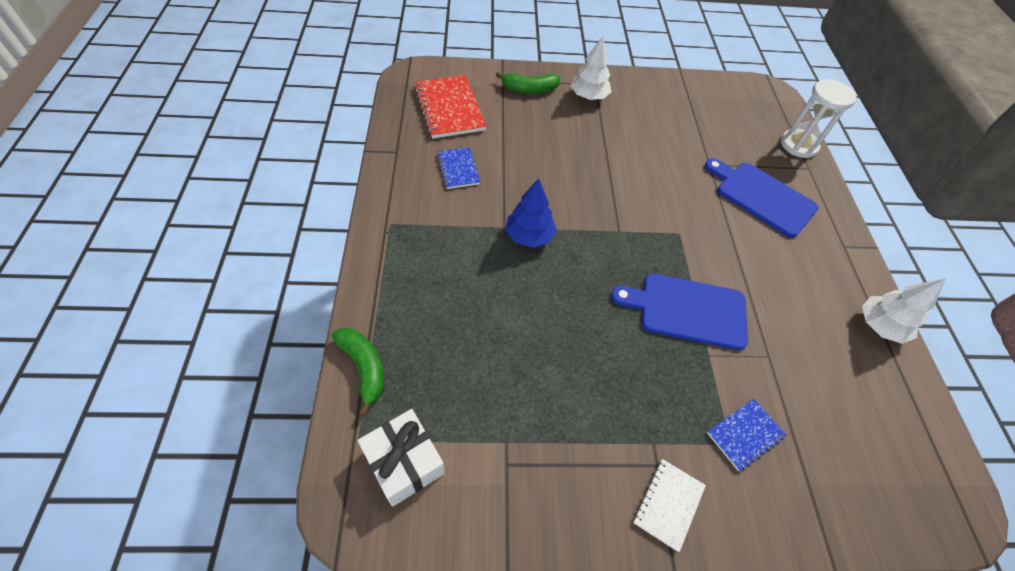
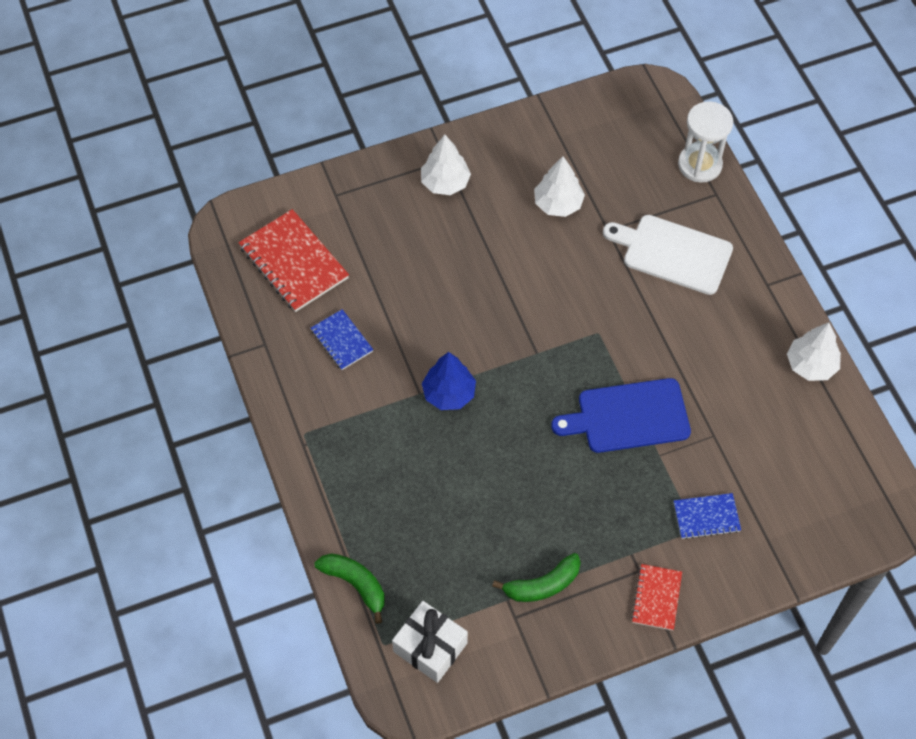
camera: 15 degrees left, 5 degrees up
(529, 89) = (373, 198): green banana -> green banana (542, 585)
(668, 504) = (656, 598): white notebook -> red notebook
(673, 135) = (558, 204): none -> white tree
(745, 434) = (706, 517): blue notebook -> blue notebook turned 45 degrees clockwise
(762, 197) = (673, 253): blue cutting board -> white cutting board

